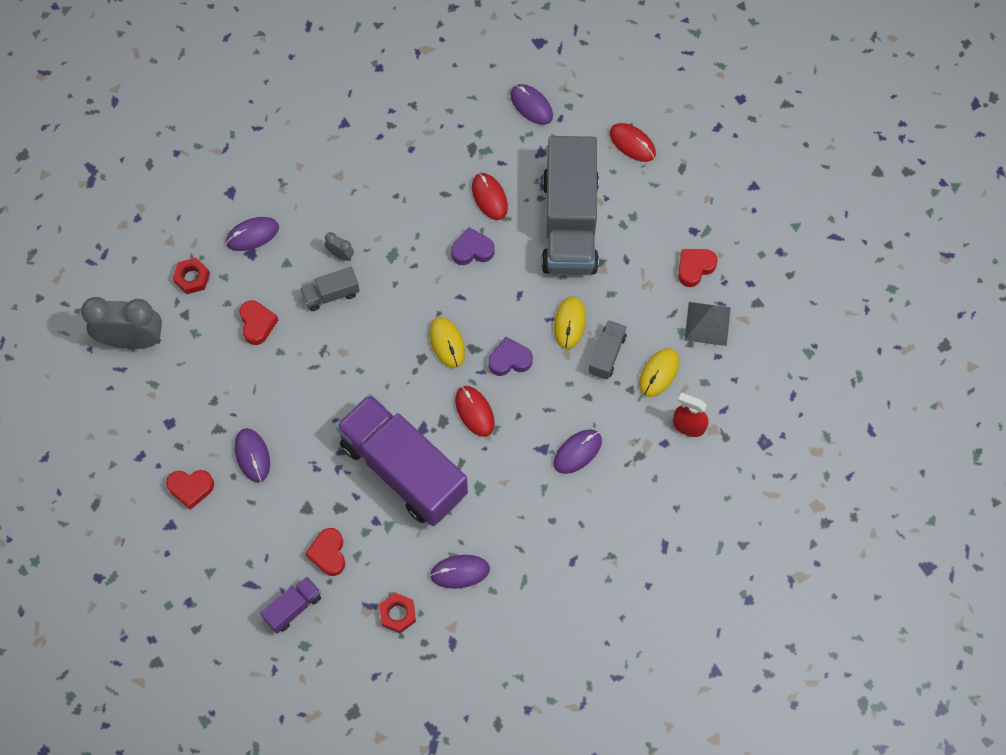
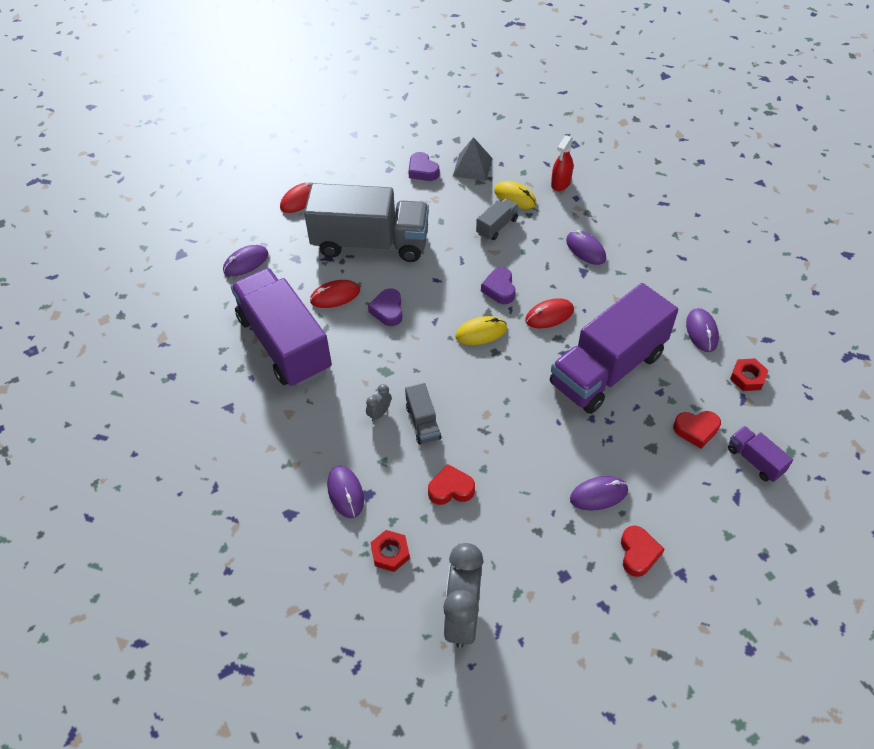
camera: 85 degrees left, 15 degrees down
(423, 159) = (284, 343): none -> purple truck
(569, 323) = (466, 248): yellow mouse -> none
(607, 354) = (497, 226): grey truck -> grey truck turned 105 degrees clockwise
(695, 268) = (422, 171): red heart -> purple heart

